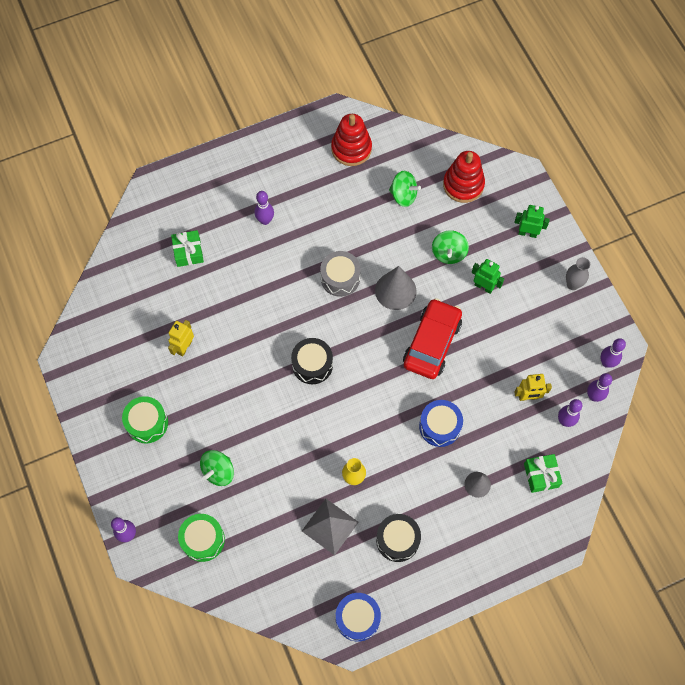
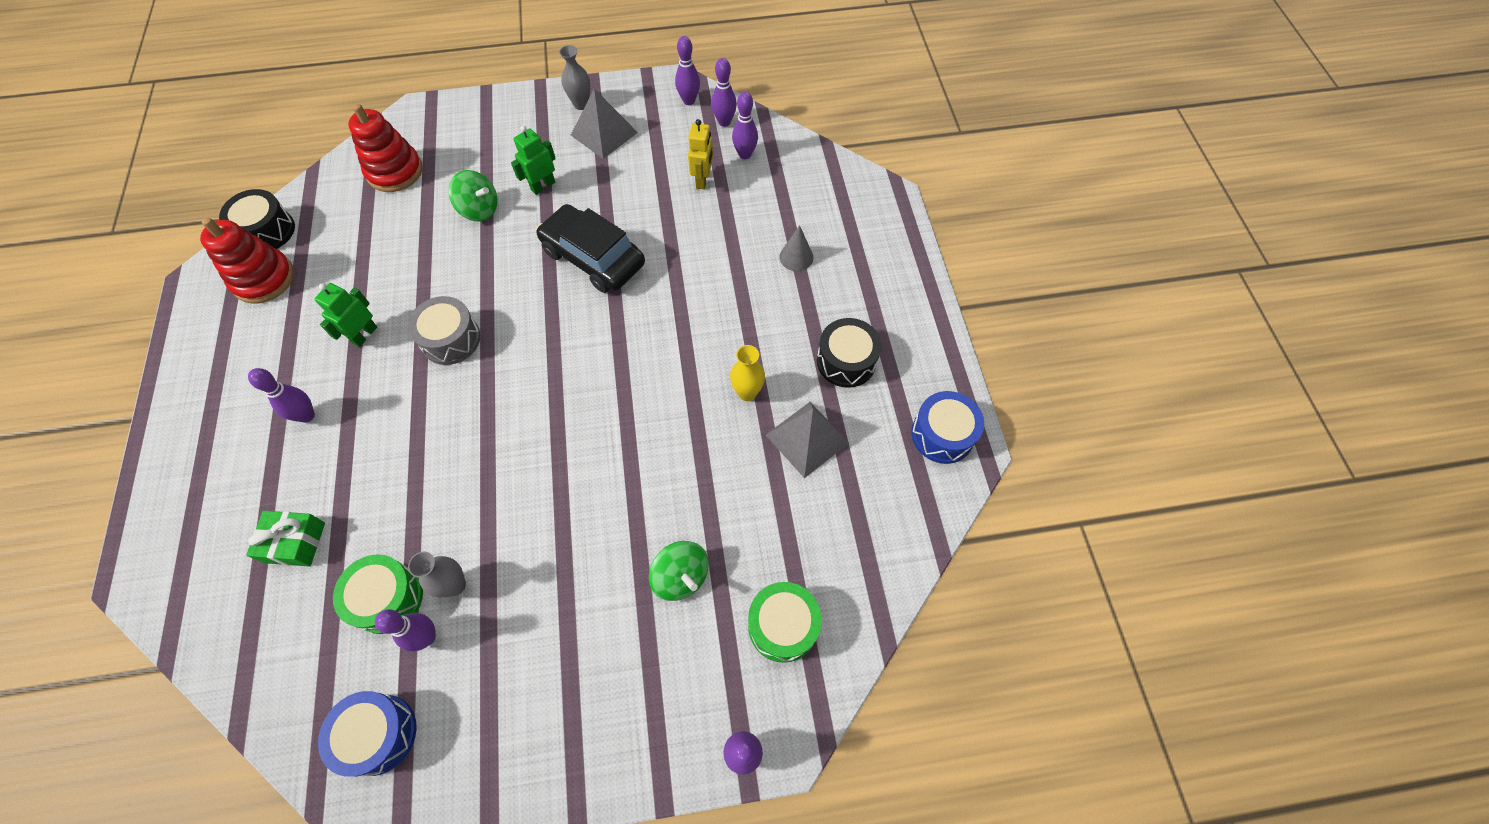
camera: 75 degrees left, 5 degrees down
(147, 423) = (560, 677): green drum -> green drum (388, 598)
(153, 344) = (427, 637): none -> purple bowling pin
(184, 347) = (455, 585): yellow robot -> grey vase
(312, 365) = (564, 405): black drum -> black drum (267, 231)
(395, 290) = (502, 279): grey cone -> none
(403, 195) = (371, 237): green spinning top -> none
(432, 343) = (593, 257): red car -> black car
(439, 426) = (708, 277): blue drum -> blue drum (378, 734)
(527, 233) = (495, 127): green robot -> green robot (364, 335)
(541, 475) = (803, 193): green gift -> none
(549, 311) = (604, 133): none -> grey pyramid

